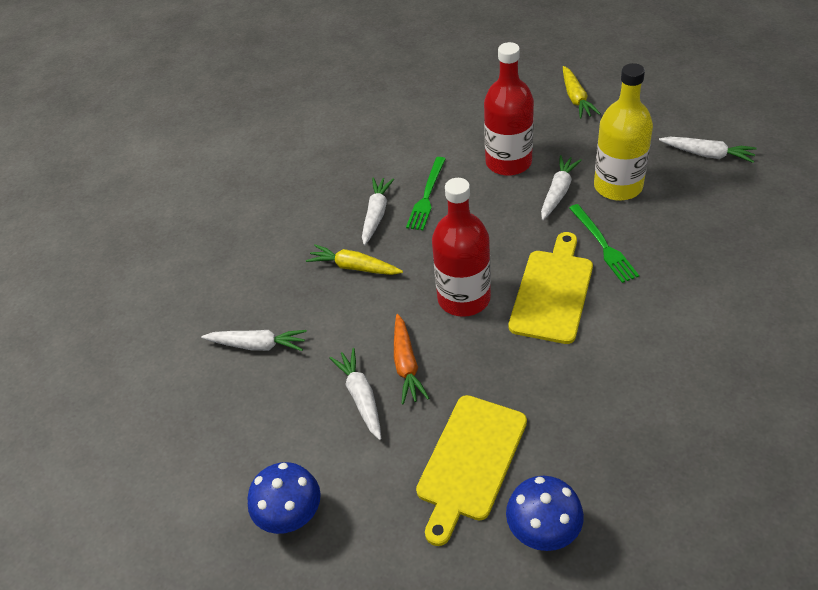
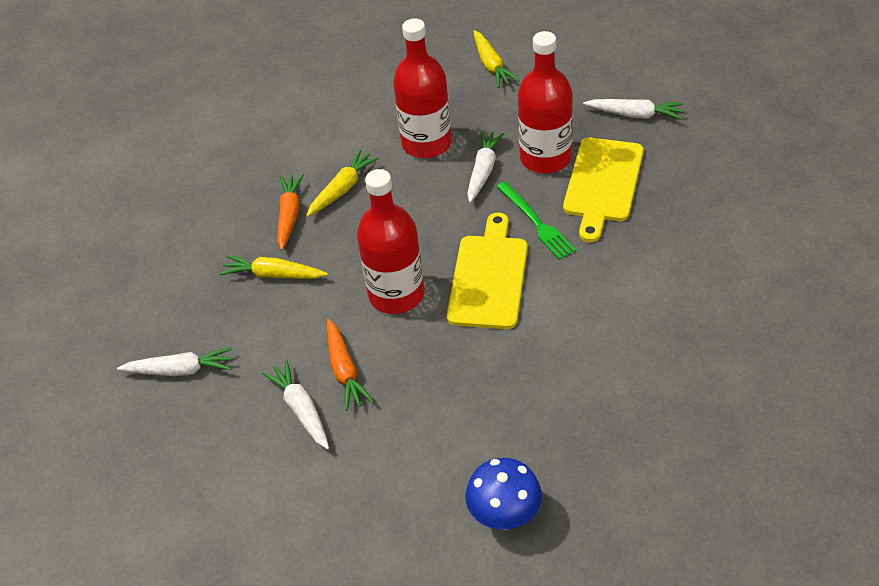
camera: 10 degrees left, 0 degrees up
(291, 517) = (246, 538): blue mushroom -> none
(376, 215) = (289, 216): white carrot -> orange carrot
(427, 196) = (342, 189): green fork -> yellow carrot
(470, 461) = (423, 459): yellow cutting board -> yellow cutting board (602, 184)
(618, 186) = (545, 158): yellow bottle -> red bottle

